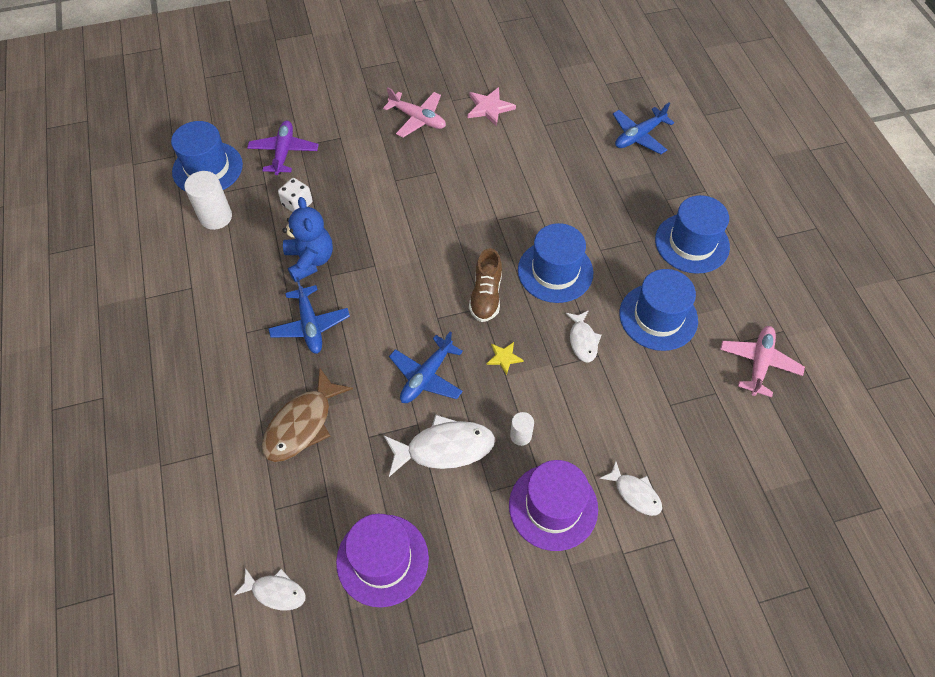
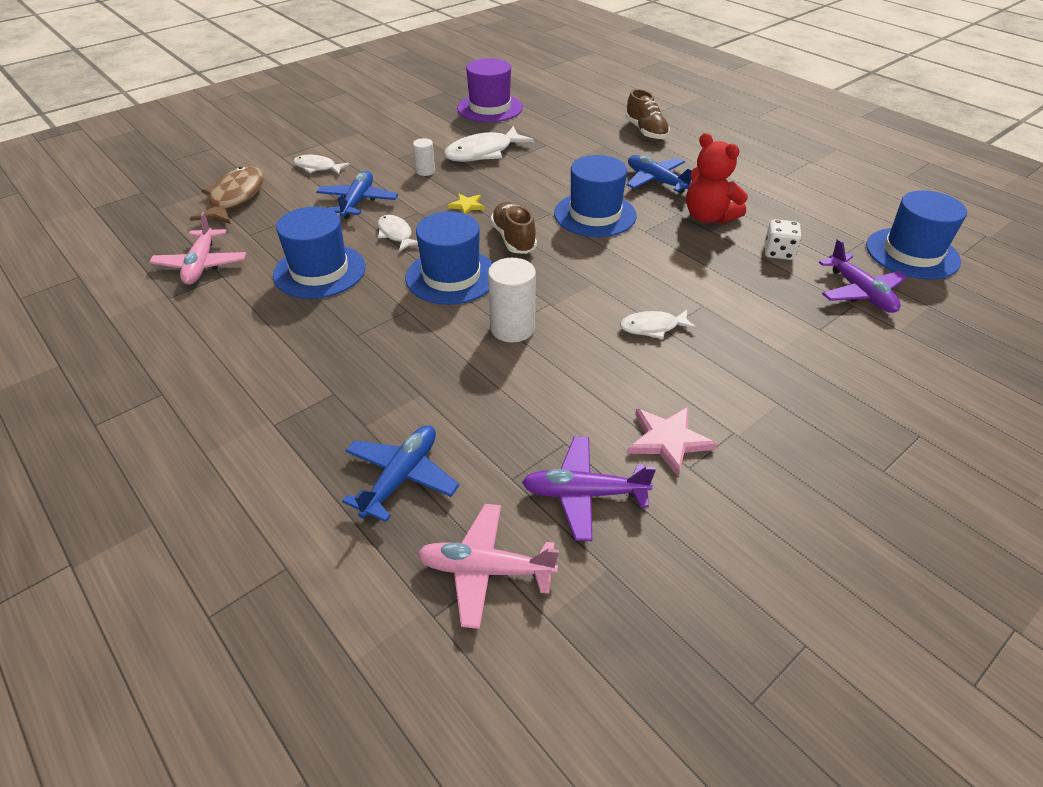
camera: 155 degrees right, 15 degrees down
(216, 217) = (839, 220): white cylinder -> white cylinder (512, 328)
(245, 418) = (645, 131): none -> brown shoe
(276, 592) = (545, 87): white fish -> white fish (652, 327)
(302, 424) = (601, 138): brown fish -> brown fish (235, 198)
(310, 260) = (708, 217): blue teddy bear -> red teddy bear
(418, 119) = (753, 386): pink plane -> pink plane (485, 570)
(426, 376) = (528, 180): blue plane -> blue plane (358, 202)
(550, 98) = (584, 494): none -> purple plane
(553, 506) = (382, 149): purple hat -> none
(692, 243) = (288, 350): blue hat -> blue hat (595, 214)

